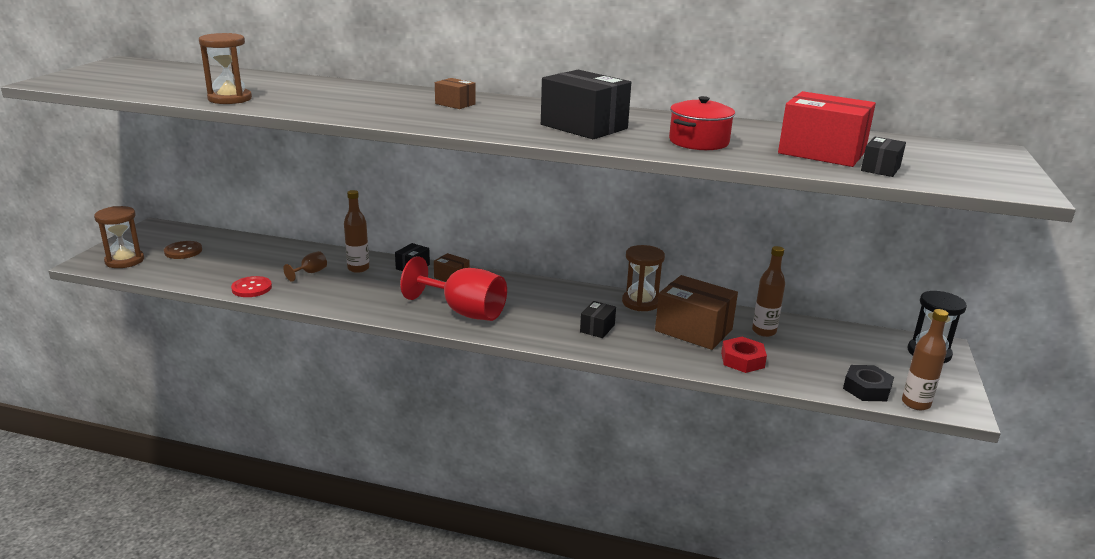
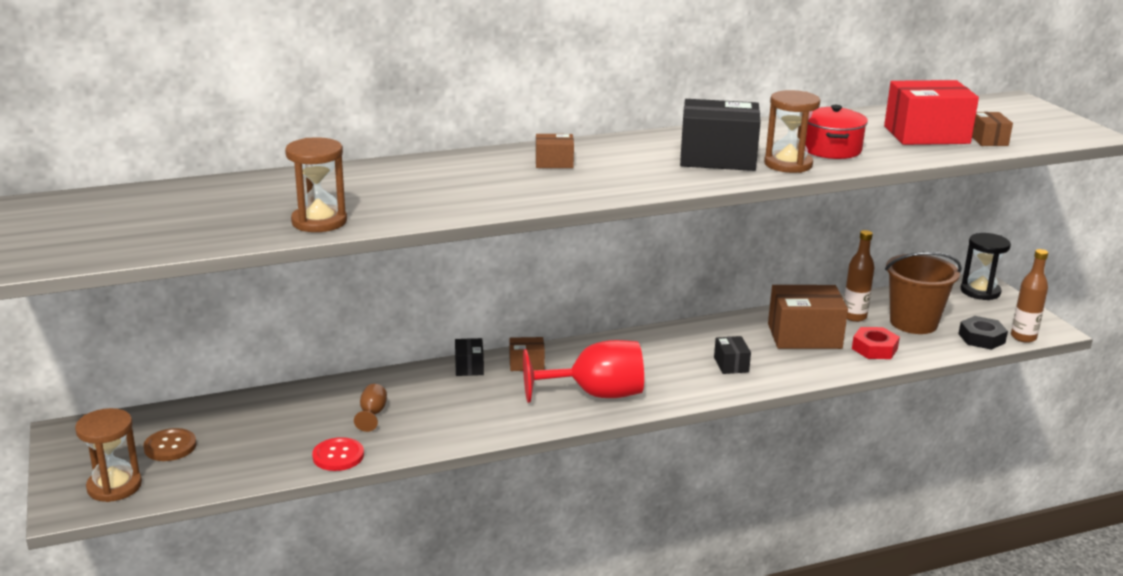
camera: 35 degrees left, 0 degrees up
(358, 268) = (416, 390): brown bottle -> none
(640, 302) = (728, 326): brown hourglass -> brown hourglass (788, 164)
(815, 354) = (913, 323): none -> brown bucket
(880, 169) = (988, 140): black box -> brown box

